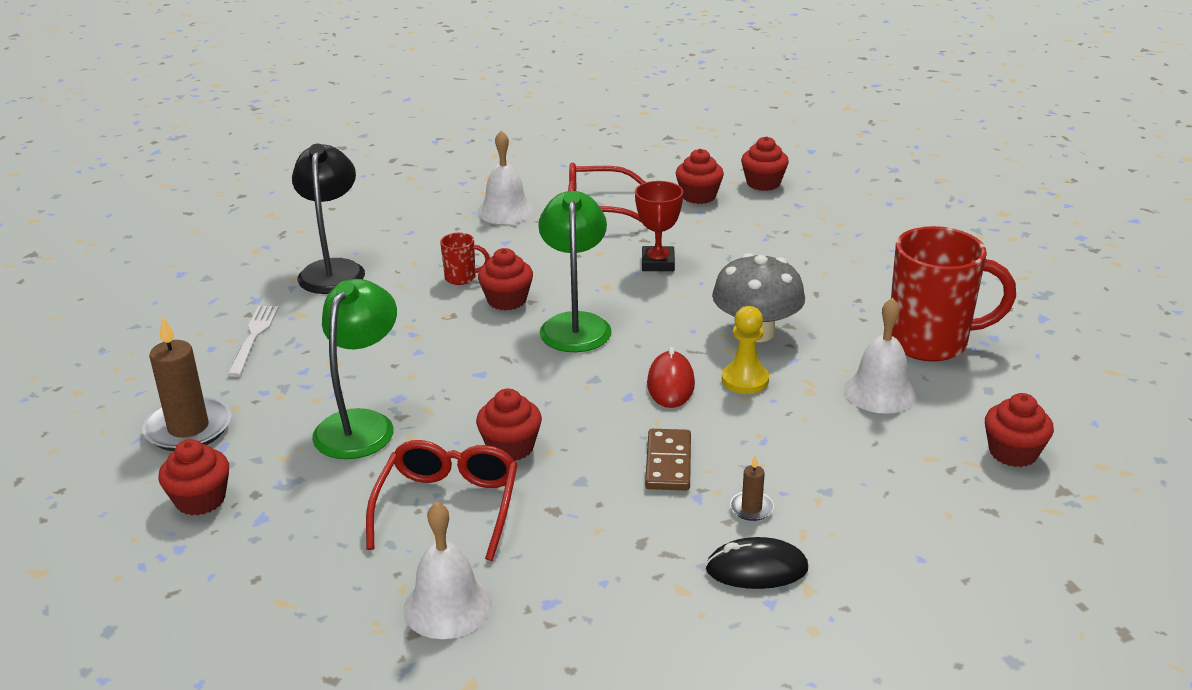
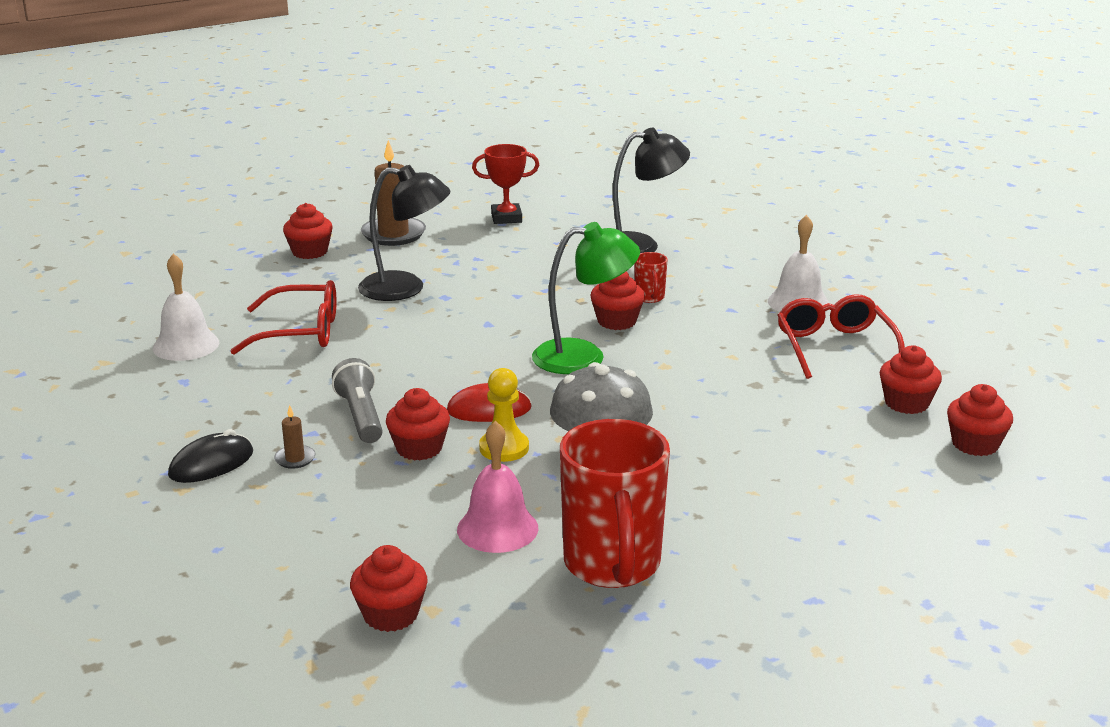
camera: 80 degrees right, 5 degrees down
(253, 337) = (521, 234): white fork -> none
(361, 424) = (405, 288): green lamp -> black lamp
(510, 447) = (379, 347): red cupcake -> red cupcake (419, 448)
(658, 263) = (725, 389): red trophy -> red trophy (506, 218)
(668, 463) = (361, 416): brown domino -> grey flashlight
(756, 569) = (211, 464): black mouse -> black mouse turned 60 degrees clockwise
(880, 392) = (497, 528): white bell -> pink bell

